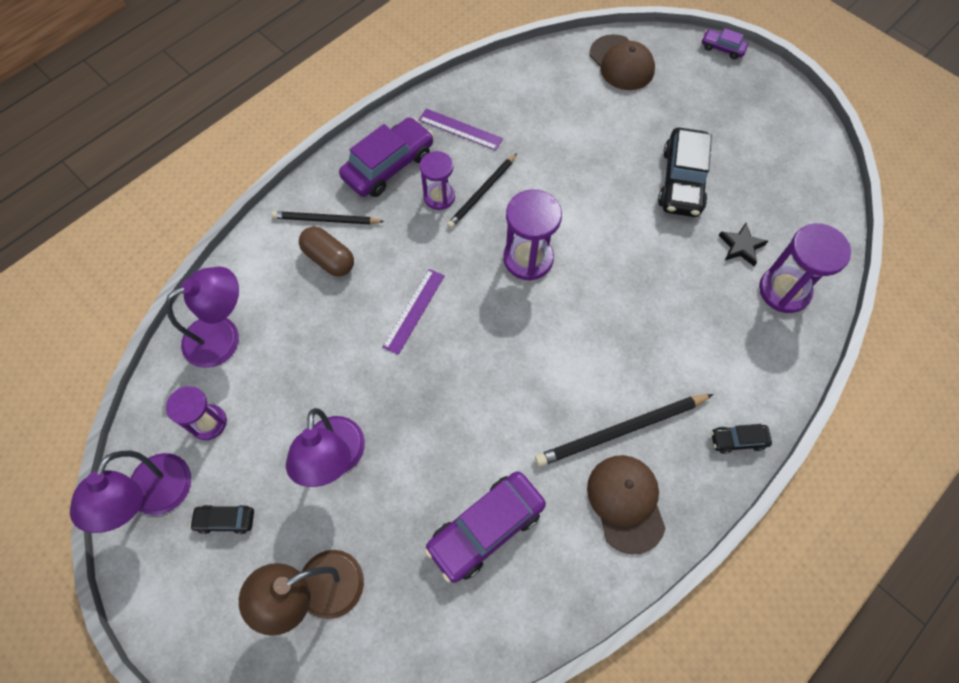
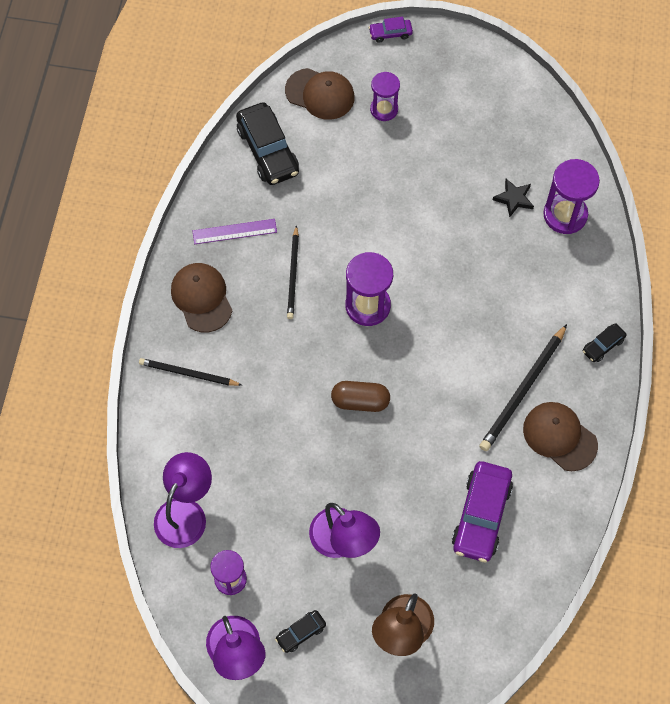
camera: 35 degrees left, 0 degrees up
(325, 220) = (188, 373): black pencil -> black pencil turned 45 degrees clockwise
(329, 259) = (217, 402): brown capsule -> brown capsule (360, 401)
(388, 166) = (201, 298): purple car -> brown cap
(414, 310) = (314, 400): purple ruler -> none
(439, 197) = (262, 299): purple hourglass -> purple hourglass (384, 109)
(682, 181) = (437, 171): black car -> black car (268, 151)

